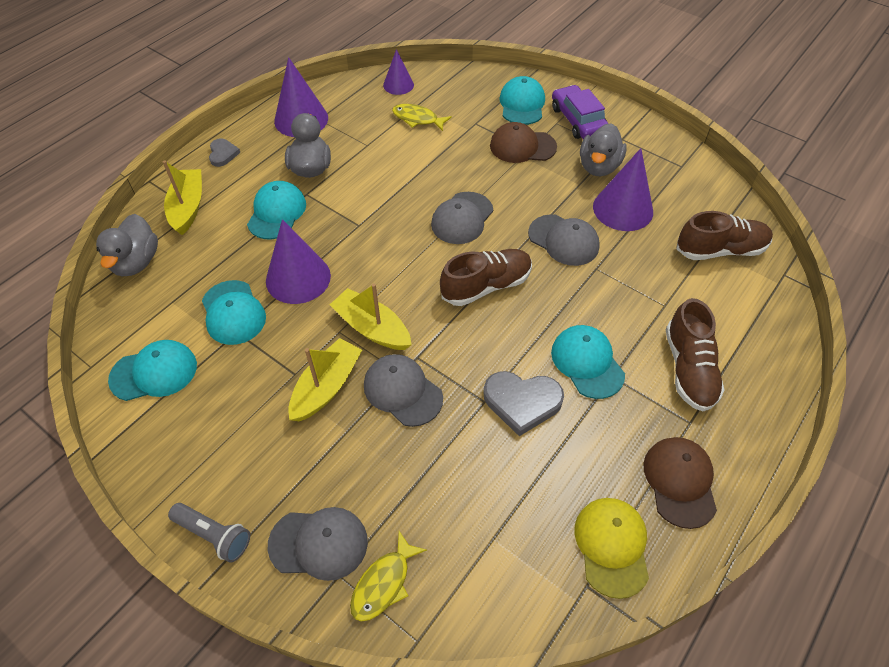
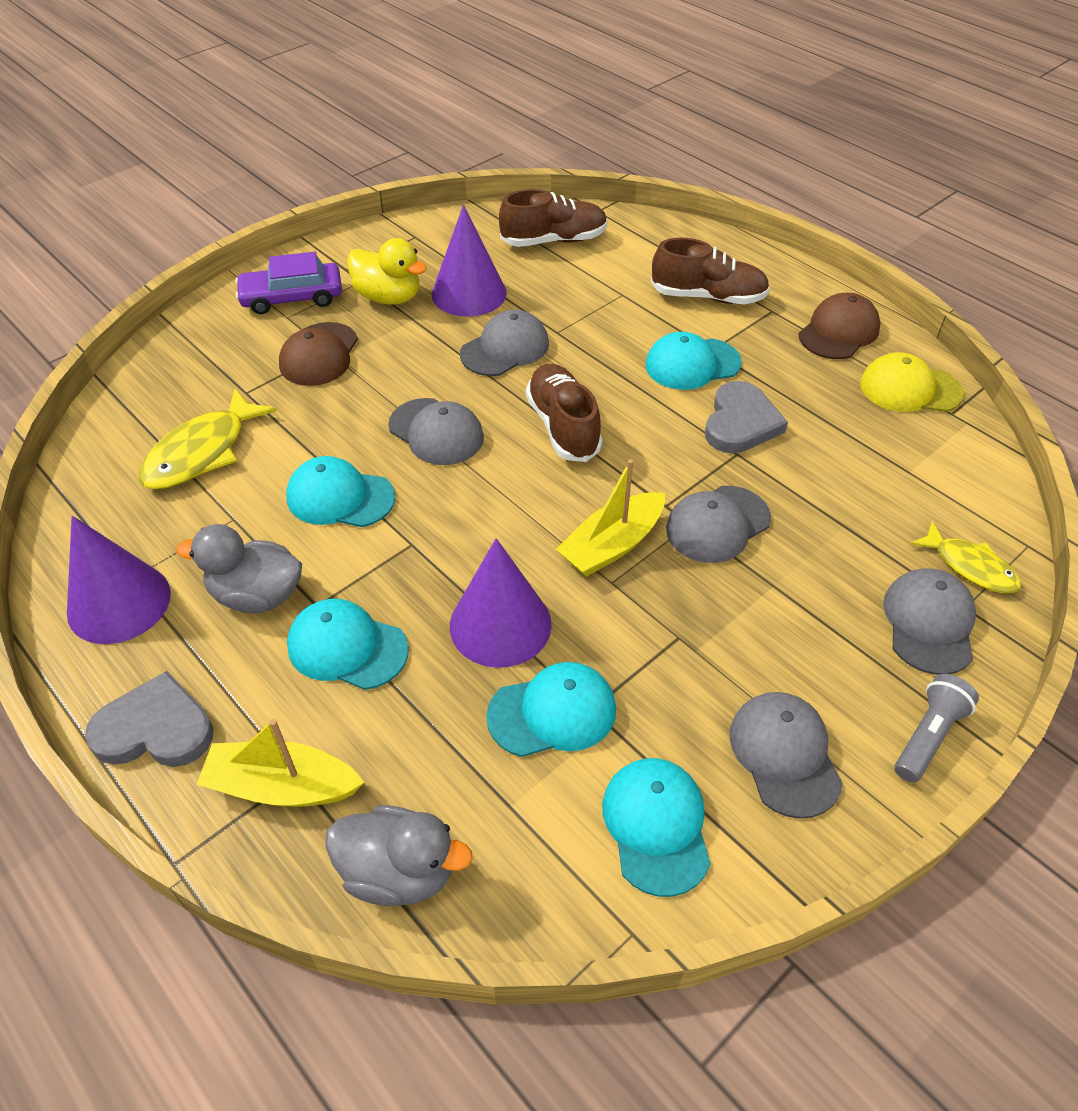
camera: 80 degrees left, 5 degrees down
(200, 440) = (784, 755): none -> grey cap
(223, 154) = (155, 729): grey heart -> grey heart, size x1.71
(326, 387) = (704, 602): yellow boat -> none
(398, 85) = (102, 466): purple cone -> none
(417, 119) = (202, 452): yellow fish -> yellow fish, size x1.57
(522, 104) = (230, 341): turquoise cap -> turquoise cap (340, 497)
(598, 167) = (388, 297): grey duck -> yellow duck
(680, 482) = (839, 331): brown cap -> brown cap turned 120 degrees clockwise
(720, 250) = (554, 240): brown shoe -> brown shoe turned 75 degrees clockwise

